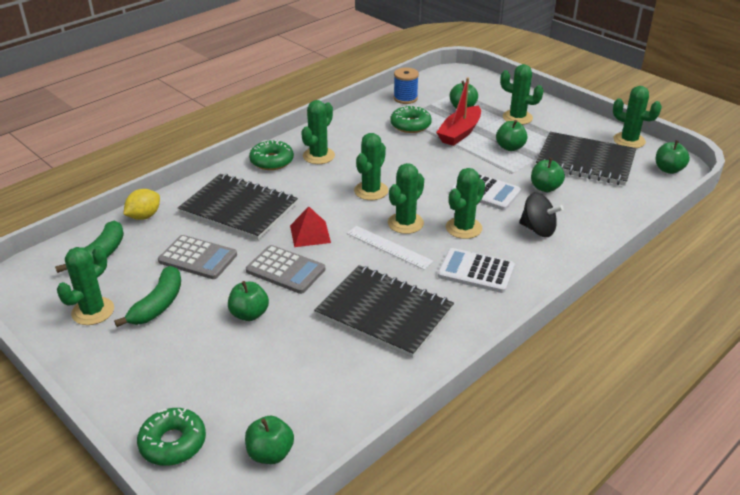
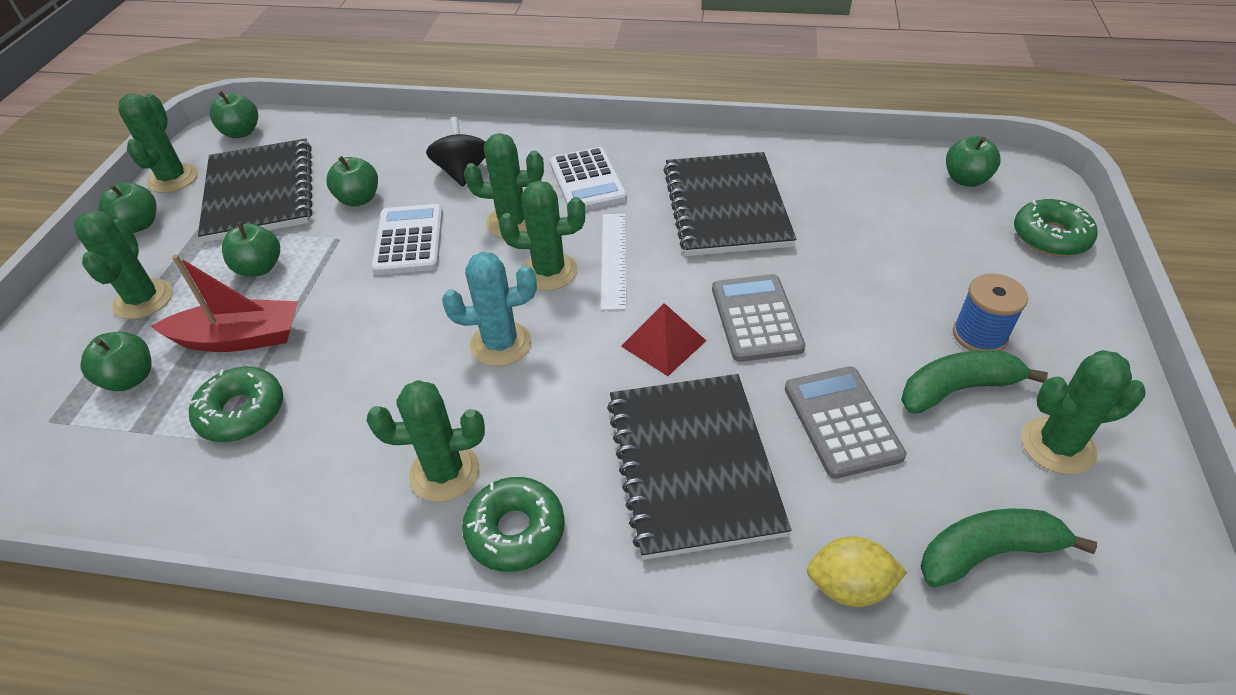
camera: 125 degrees left, 10 degrees up
(249, 314) = (858, 298): green apple -> green apple (139, 225)
(371, 191) = (500, 344): green cactus -> turquoise cactus
(405, 98) = (117, 481): blue spool -> blue spool (979, 335)

